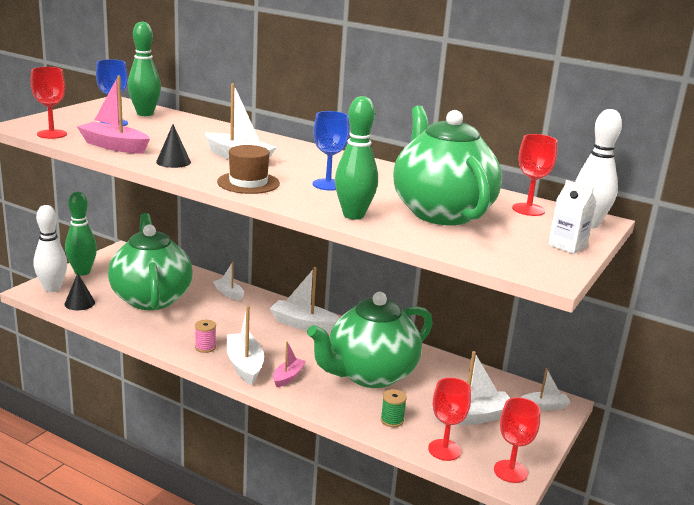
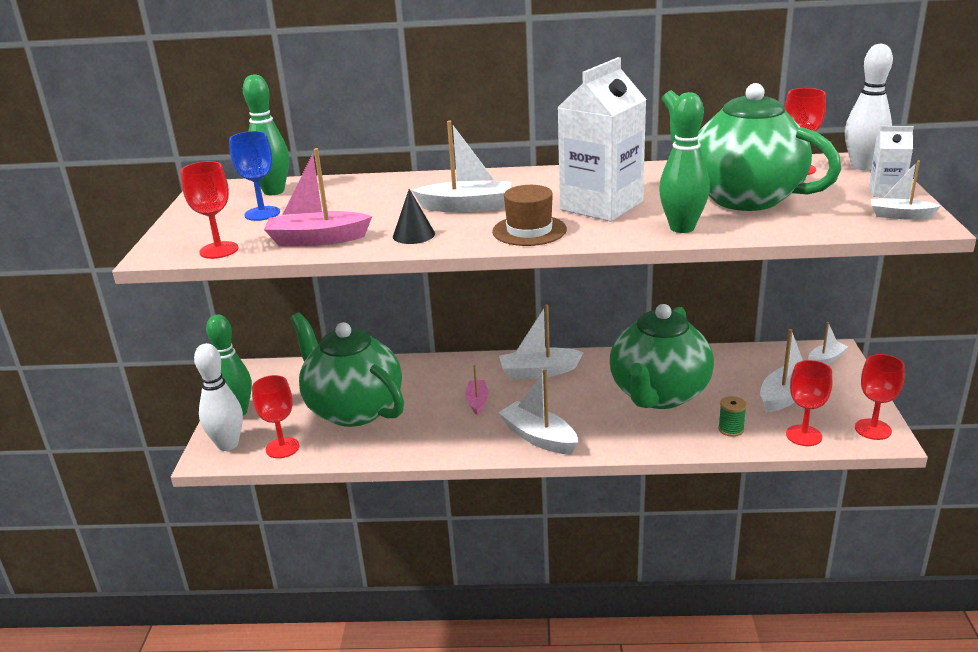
camera: 25 degrees left, 5 degrees up
(79, 303) = (282, 448): black cone -> red goblet
(205, 347) = (478, 436): pink spool -> none
(229, 293) = (427, 370): white boat -> white boat (900, 215)
(288, 377) = (593, 430): pink boat -> pink boat (477, 402)
(328, 185) = (601, 206): blue goblet -> white carton

